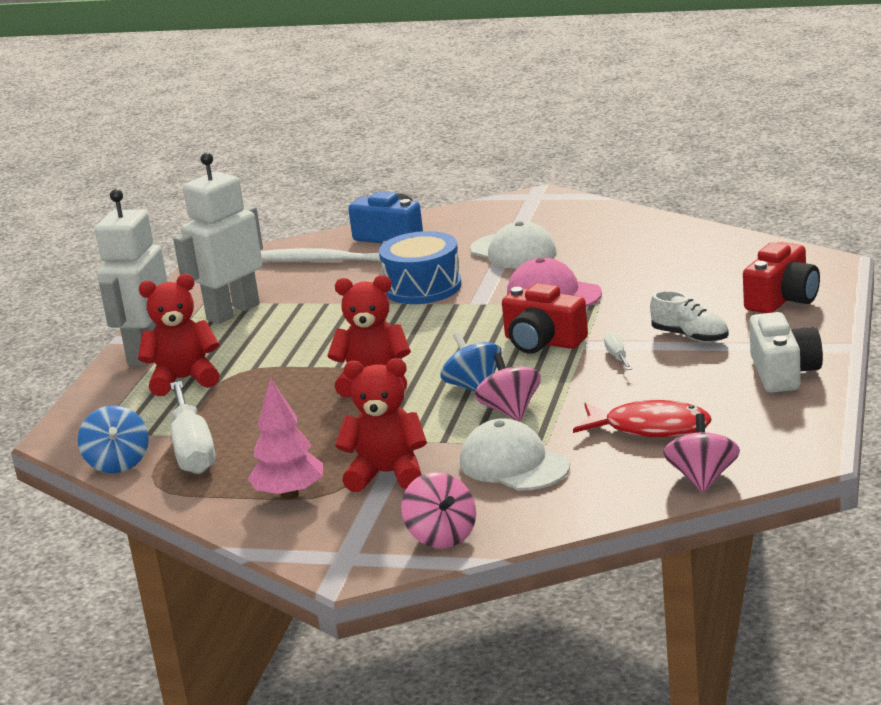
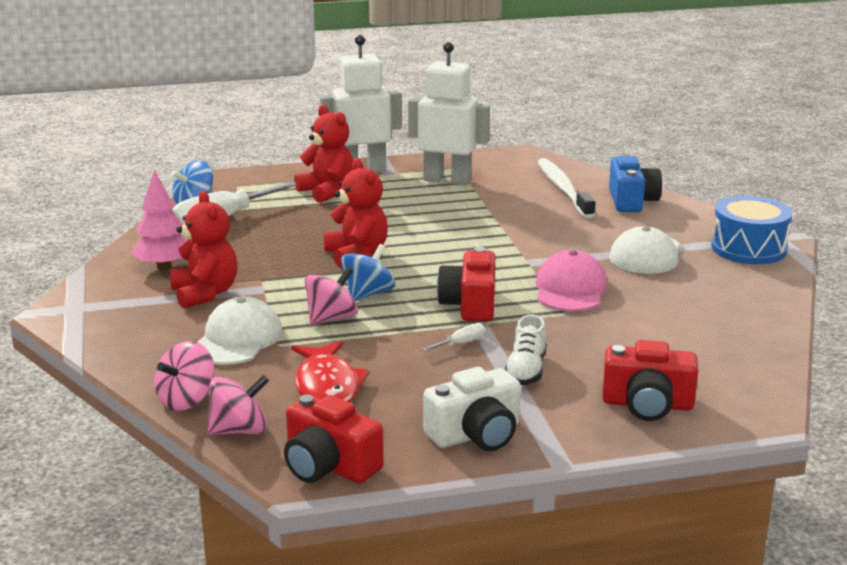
camera: 60 degrees right, 0 degrees up
(422, 287) = (542, 234): blue drum -> blue drum (748, 248)
(441, 536) = (112, 335): pink spinning top -> pink spinning top (186, 400)
(793, 442) = (329, 466): none -> red camera

